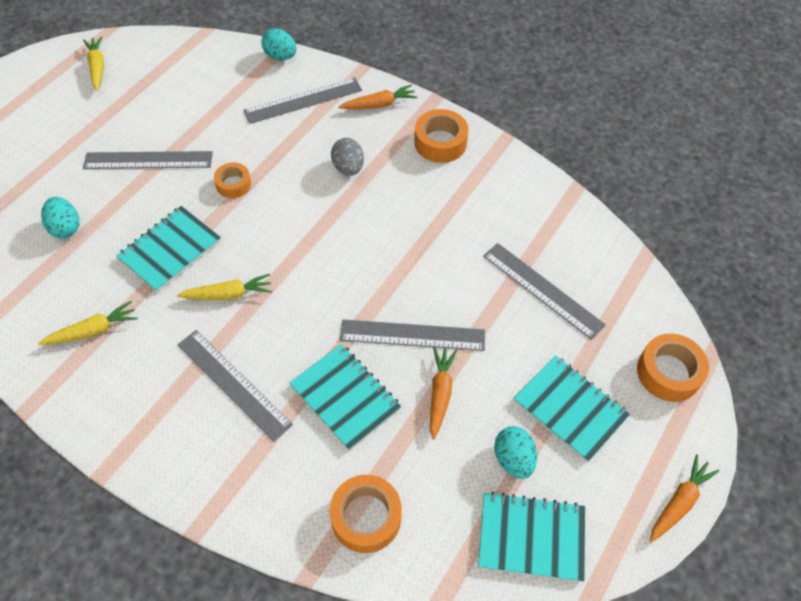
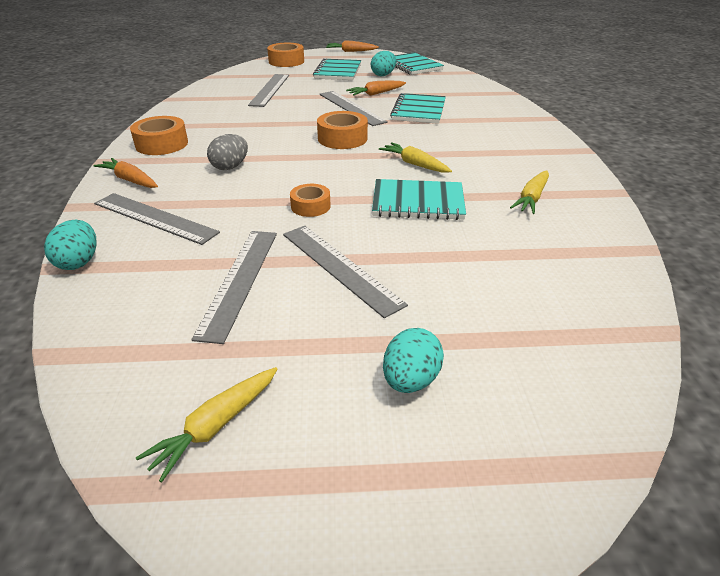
camera: 125 degrees left, 20 degrees down
(66, 227) = (484, 268): turquoise egg -> turquoise egg (410, 380)
(93, 330) = (531, 198): yellow carrot -> yellow carrot turned 90 degrees counterclockwise
(233, 384) = (468, 138): grey ruler -> grey ruler (239, 281)
(366, 517) = (466, 90): orange tape -> orange tape (342, 138)

